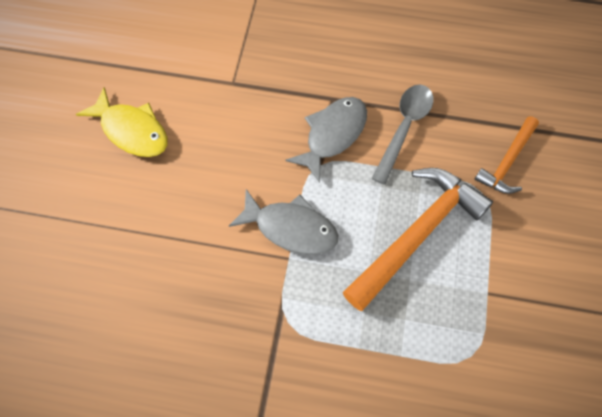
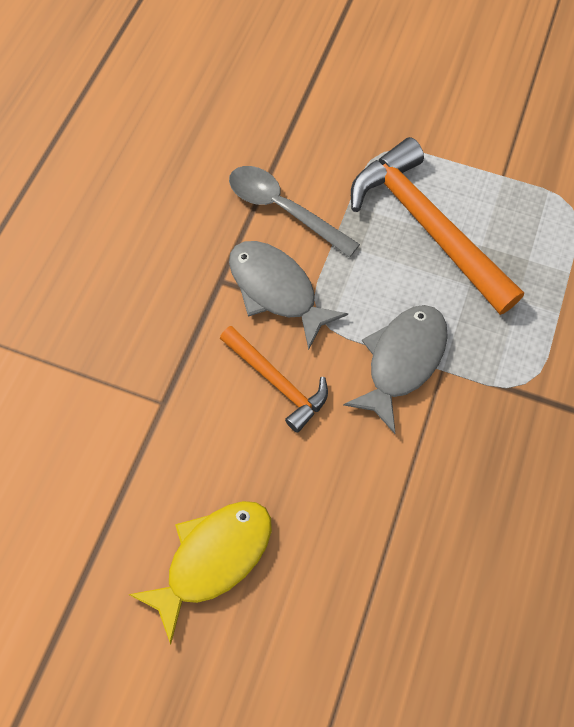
camera: 80 degrees left, 0 degrees up
(507, 162) = (348, 119): orange hammer -> orange hammer (277, 382)

